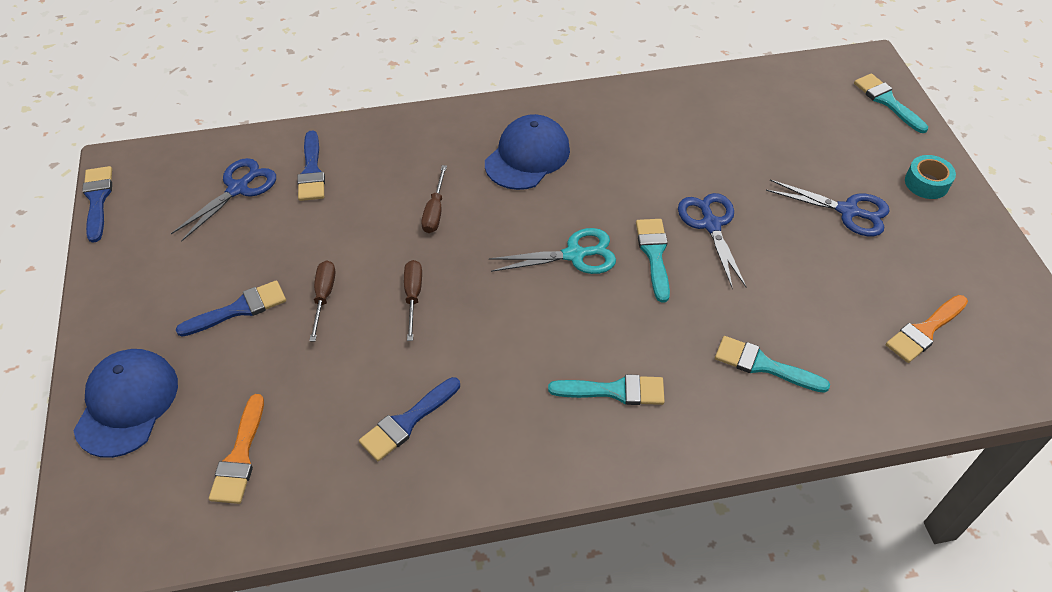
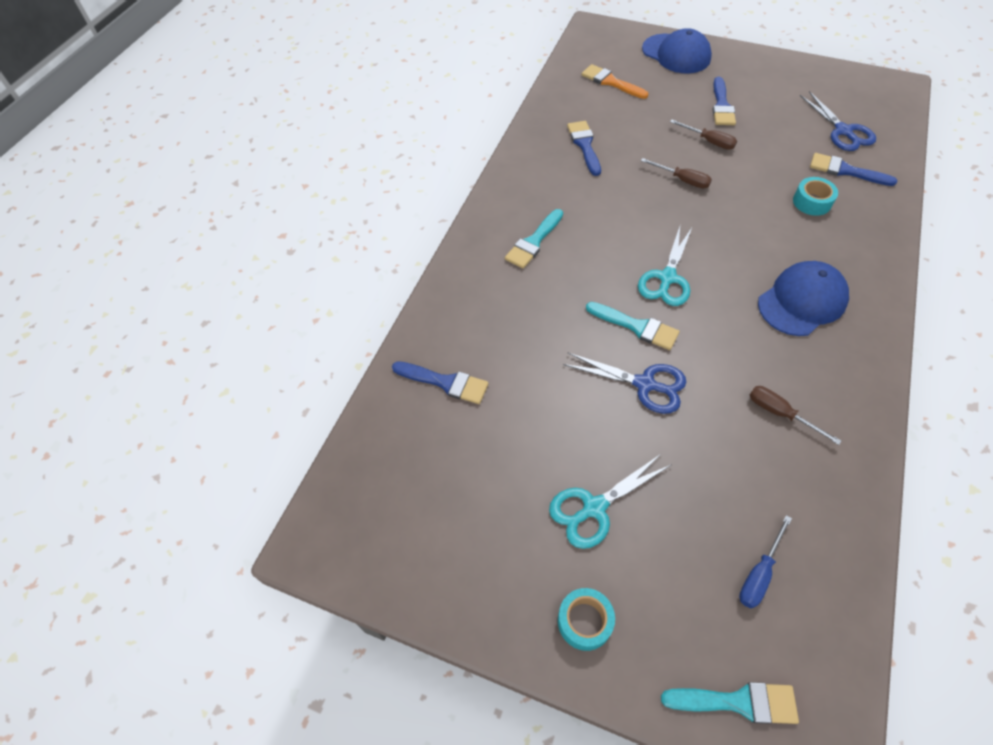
camera: 125 degrees right, 5 degrees up
(97, 199) = (863, 71): blue brush -> blue brush (445, 382)
(381, 183) = (812, 202): none -> turquoise tape
(435, 211) = (762, 220): brown screwdriver -> brown screwdriver (780, 413)
(527, 156) = (802, 301): blue cap -> blue cap turned 105 degrees counterclockwise
(763, 365) = (490, 331): turquoise brush -> none
(800, 114) = (759, 573): none -> blue screwdriver
(848, 211) = (594, 508): blue scissors -> turquoise scissors
(924, 331) = (435, 461): orange brush -> none

